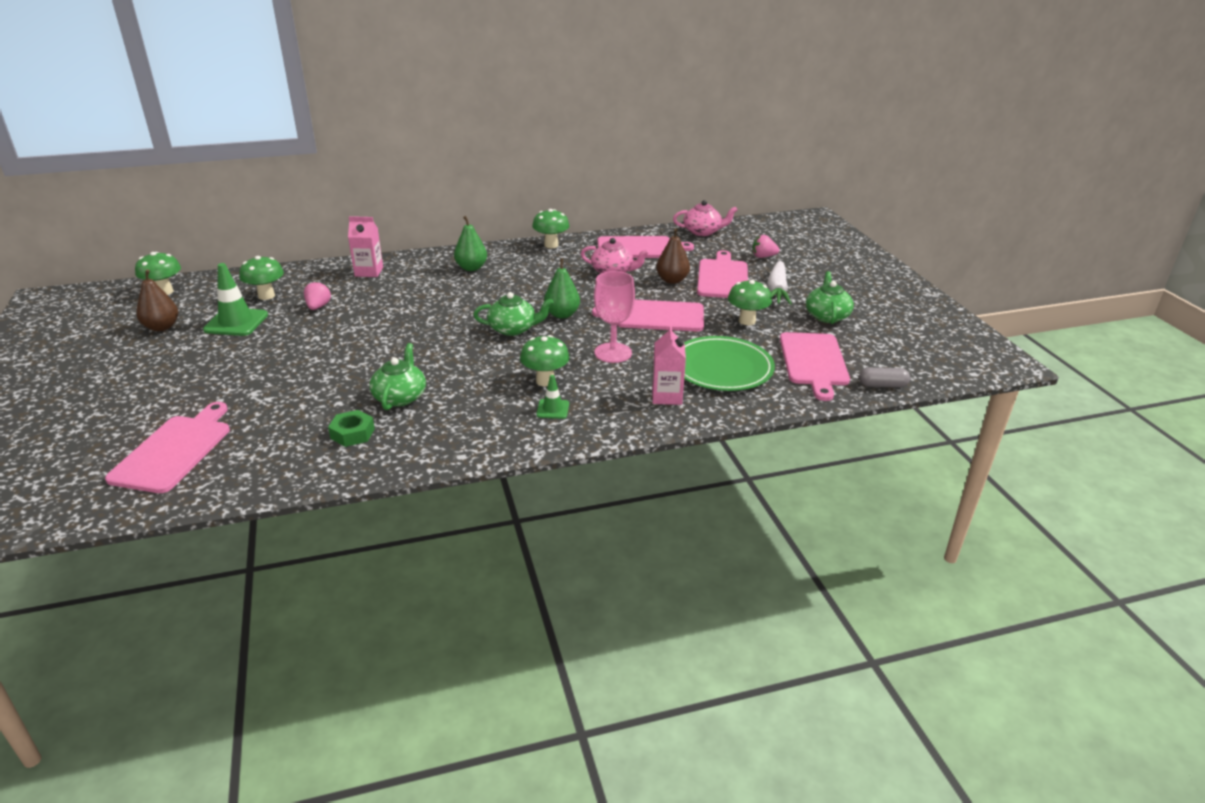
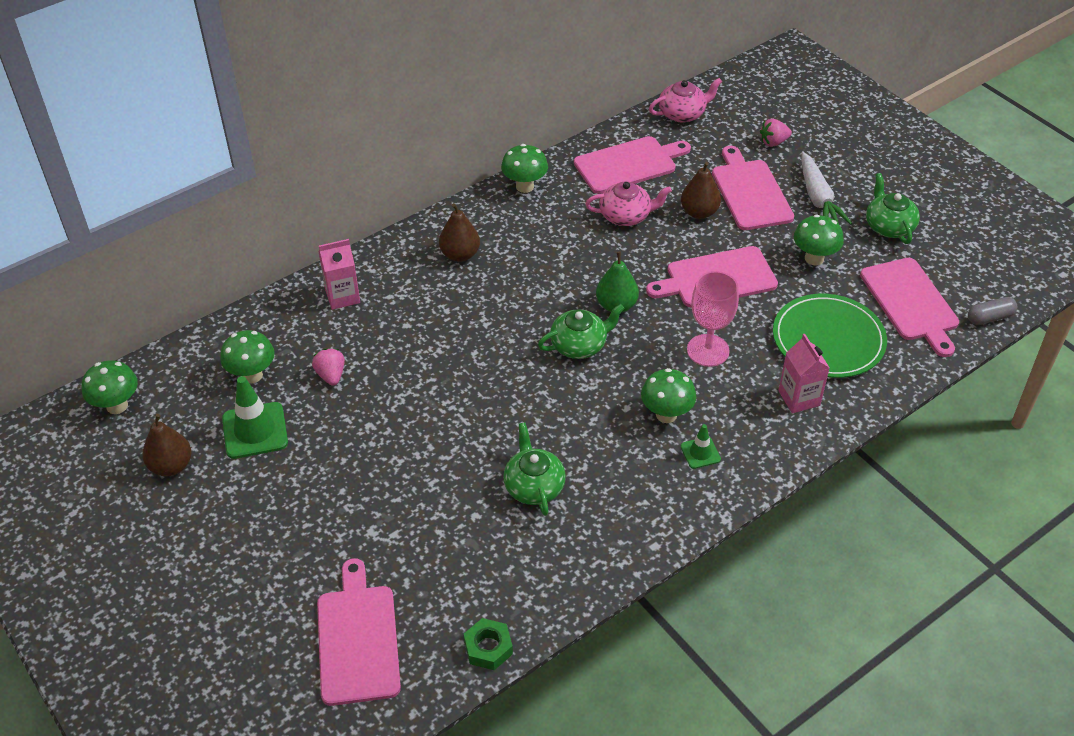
camera: 20 degrees left, 15 degrees up
(352, 433) = (524, 553): green nut -> green nut (488, 648)
(471, 268) = (460, 254): green pear -> brown pear

